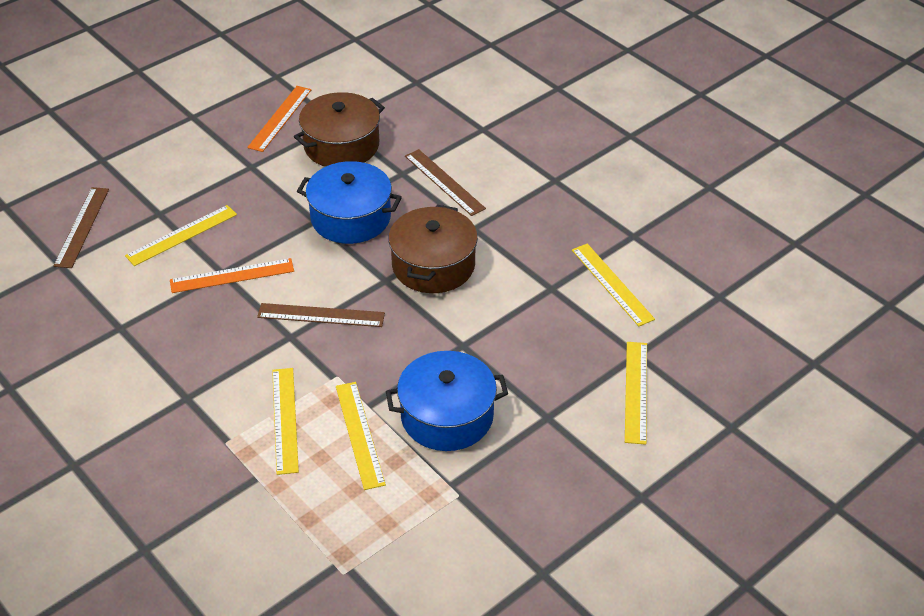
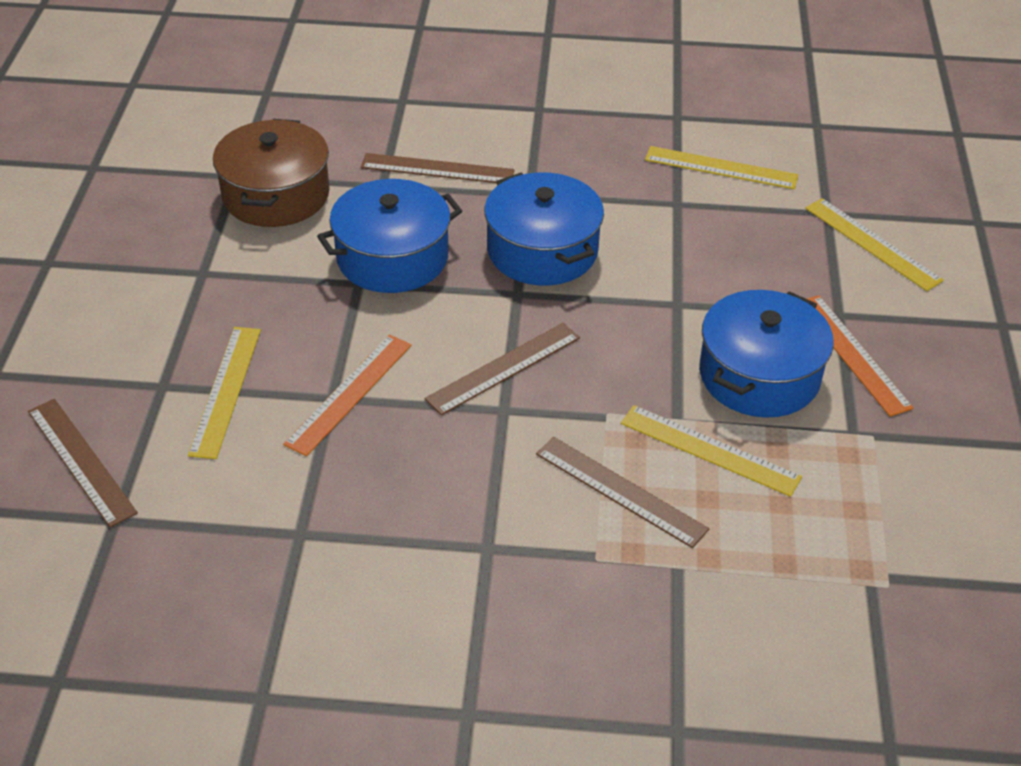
camera: 45 degrees left, 0 degrees up
(280, 118) = (162, 206): orange ruler -> orange ruler (852, 354)
(285, 420) = (620, 491): yellow ruler -> brown ruler
(433, 265) = (542, 250): brown pot -> blue pot

